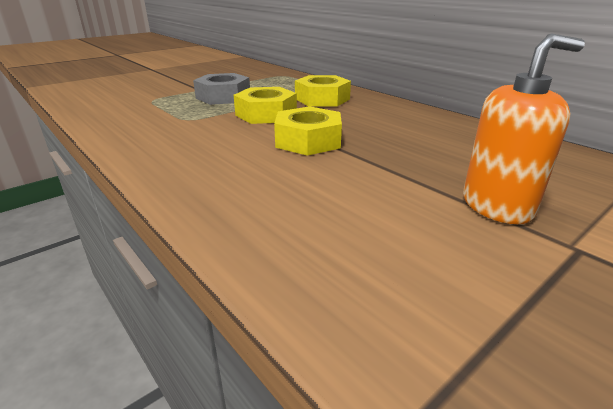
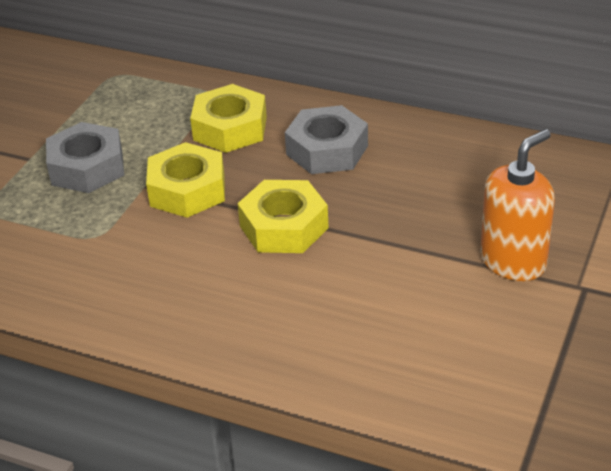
camera: 25 degrees left, 10 degrees up
(376, 117) = (327, 150): none -> grey nut

